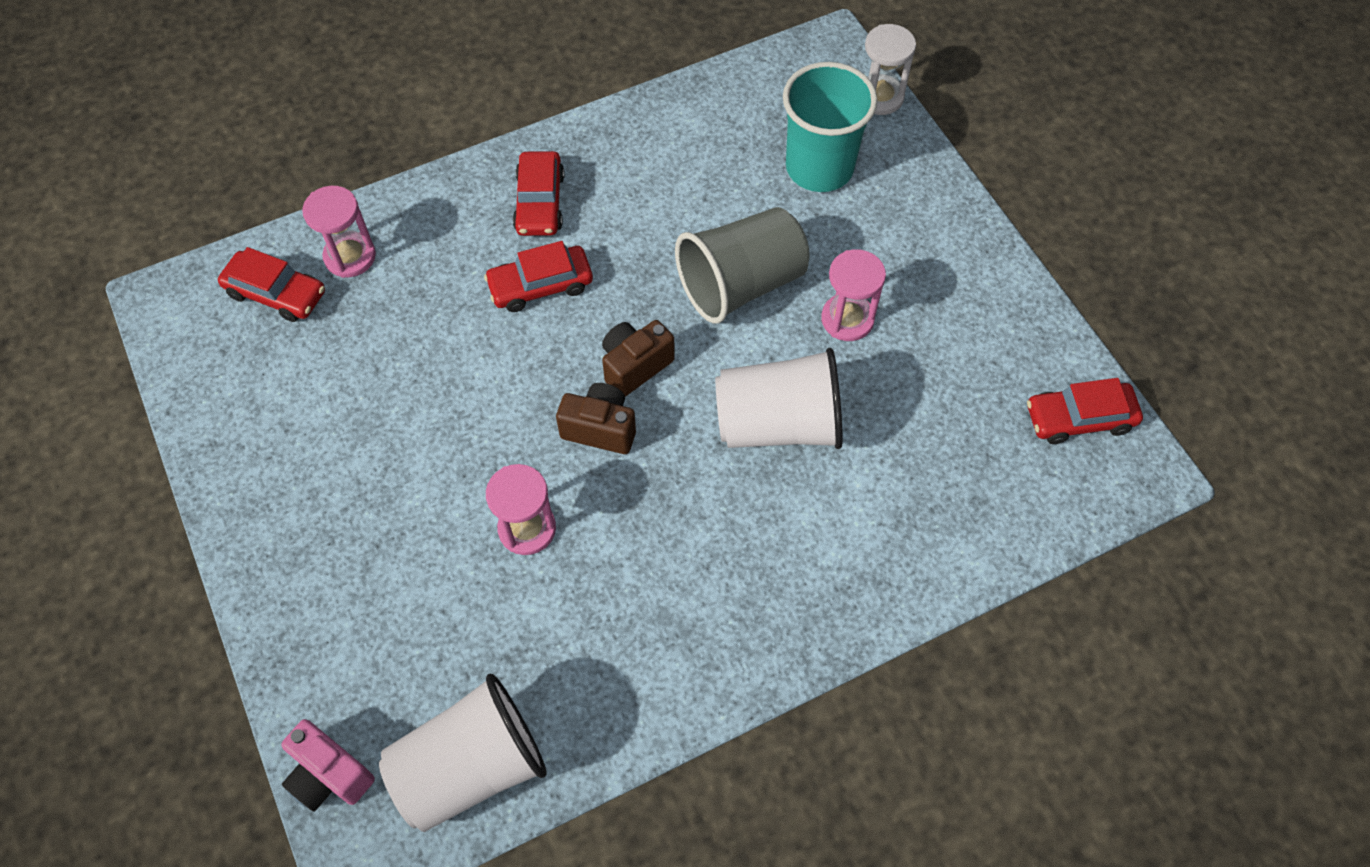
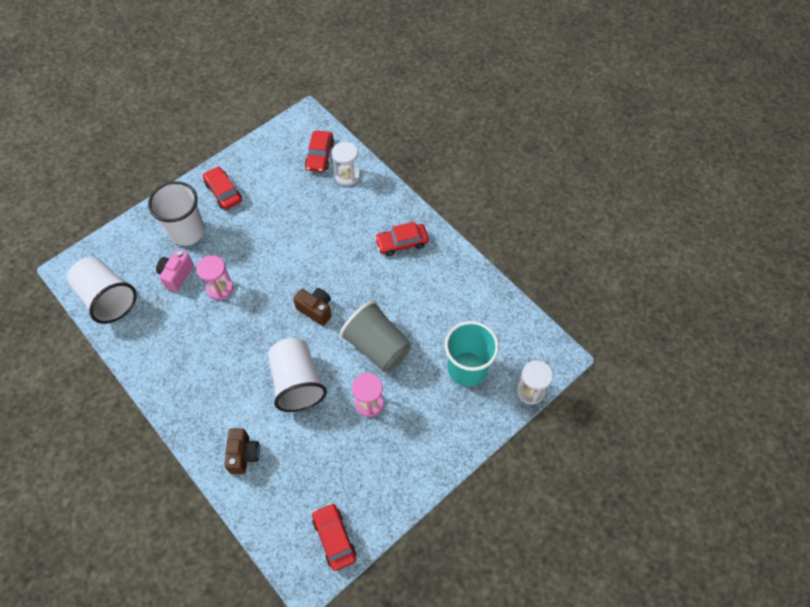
camera: 75 degrees right, 0 degrees up
(329, 775) = (99, 249): pink camera -> pink camera (176, 275)
(350, 256) = (347, 176): pink hourglass -> white hourglass
(359, 575) = (187, 231): none -> white cup
(540, 285) = (352, 257): red car -> red car (223, 192)
(600, 428) = (277, 304): brown camera -> brown camera (243, 455)

